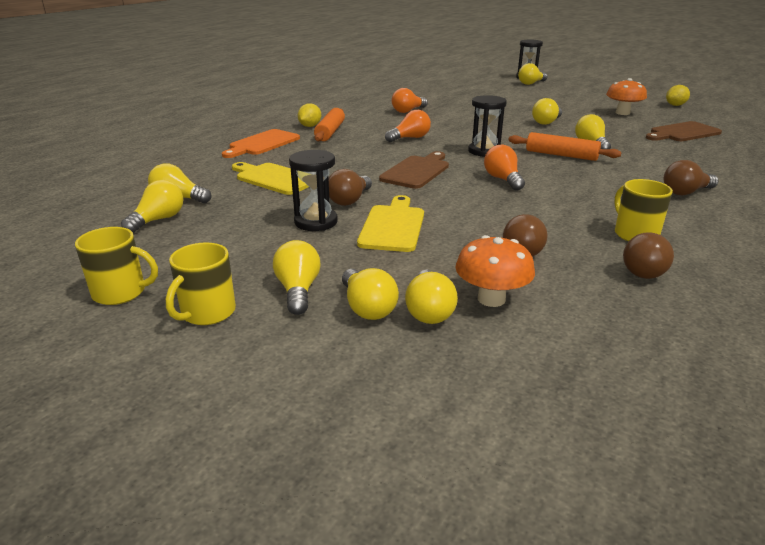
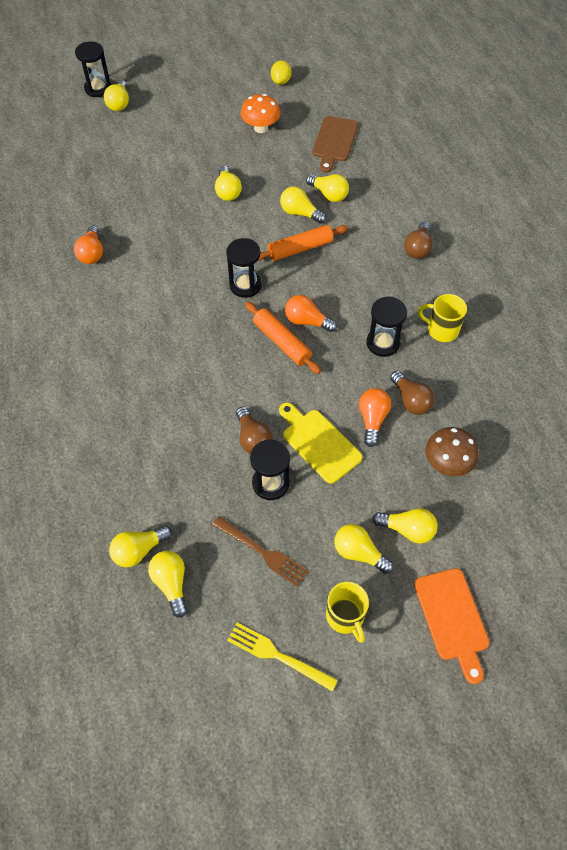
camera: 50 degrees left, 30 degrees up
(121, 293) = (278, 655): yellow mug -> yellow fork
(236, 244) = (262, 552): none -> brown fork
(262, 143) = (61, 419): orange cutting board -> orange cutting board (452, 618)
(274, 178) = (160, 460): yellow cutting board -> none
(310, 126) = (51, 354): yellow lemon -> none
(330, 132) = (85, 350): orange rolling pin -> orange rolling pin (281, 342)
(410, 138) = (165, 307): orange light bulb -> orange light bulb (372, 419)
(416, 171) = (240, 358): brown cutting board -> none
(429, 311) = (434, 502): yellow light bulb -> yellow light bulb (329, 194)
(491, 299) = (447, 463): orange mushroom -> brown mushroom
(554, 214) = (383, 343): none -> black hourglass
(646, 270) = (479, 366): brown light bulb -> none

